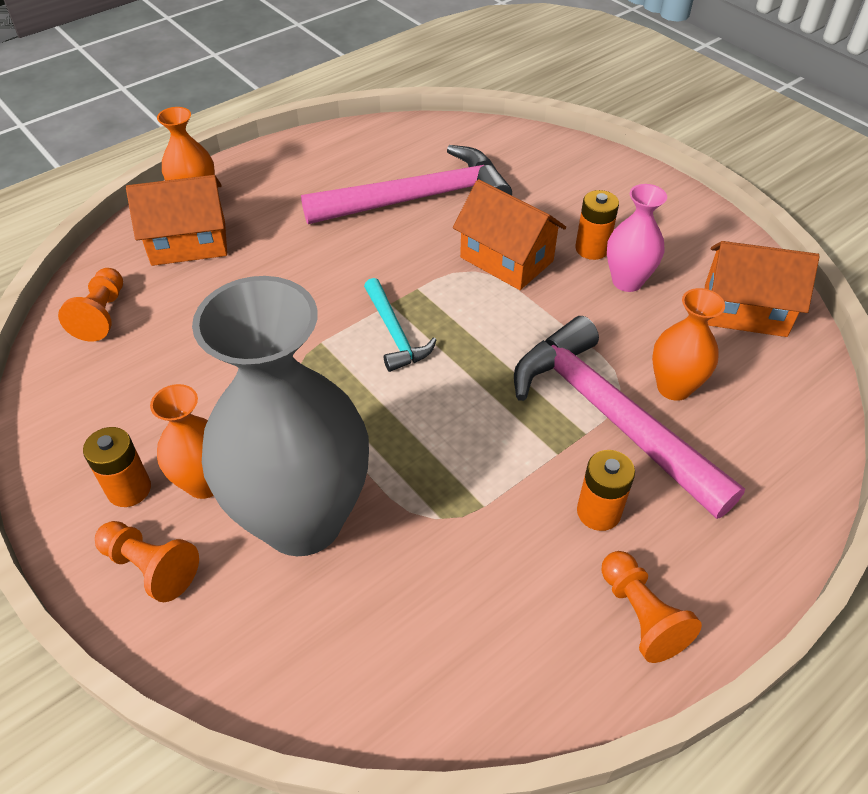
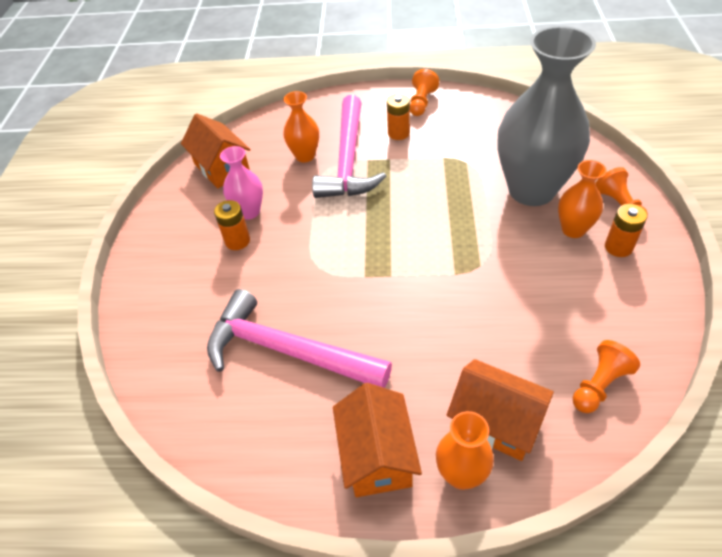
camera: 135 degrees left, 0 degrees up
(394, 333) = (407, 254): turquoise hammer -> none
(506, 259) = (292, 263): orange house -> orange house (377, 455)

